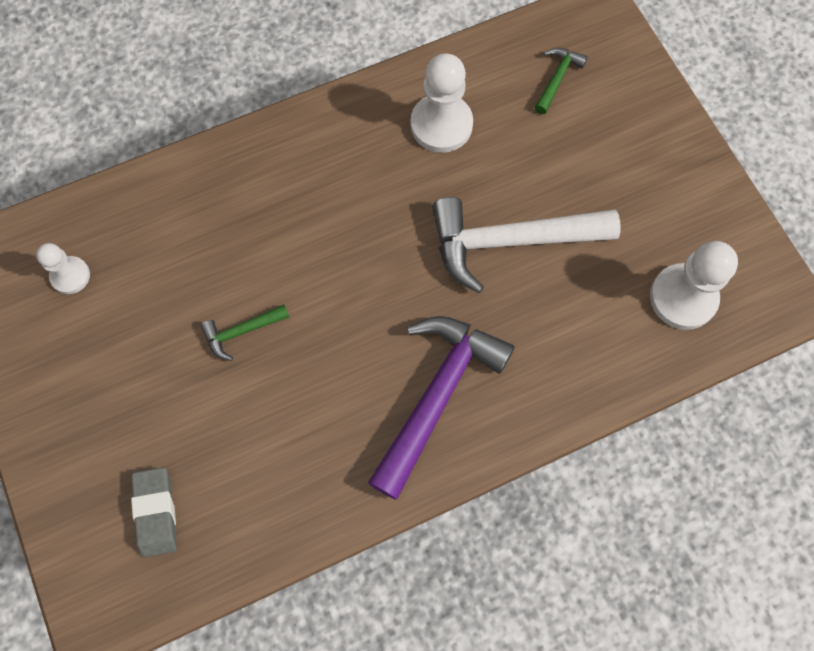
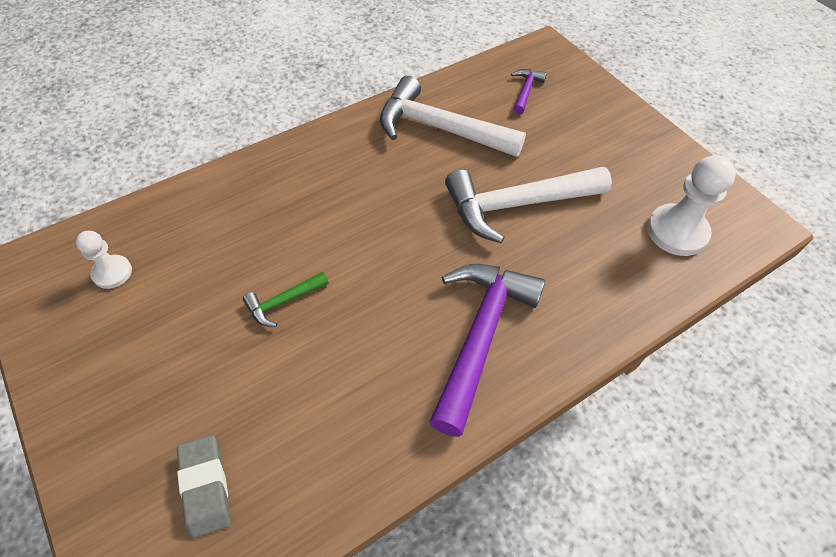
camera: 10 degrees left, 15 degrees down
(441, 125) = (439, 128): white pawn -> white hammer
(557, 78) = (525, 91): green hammer -> purple hammer

